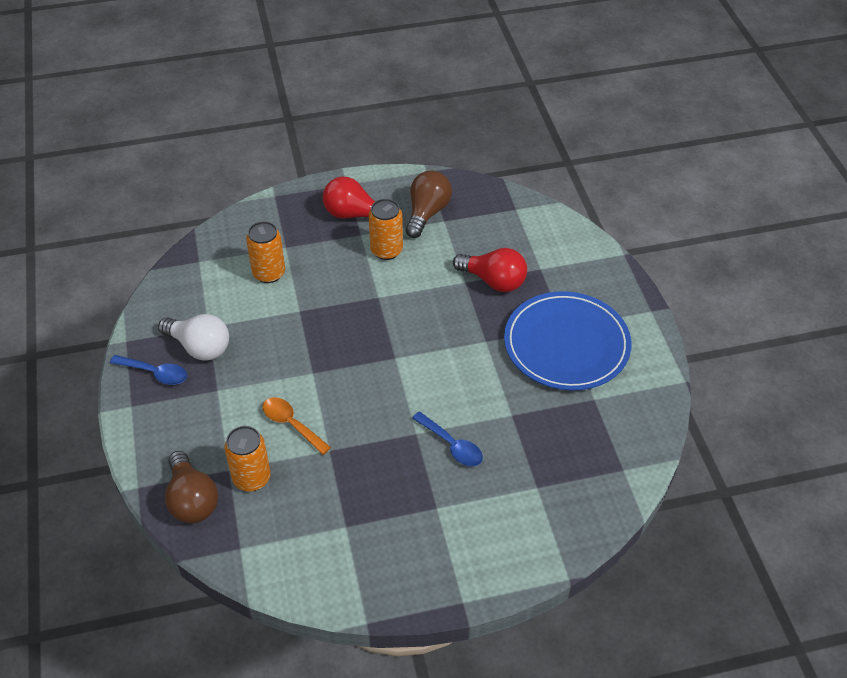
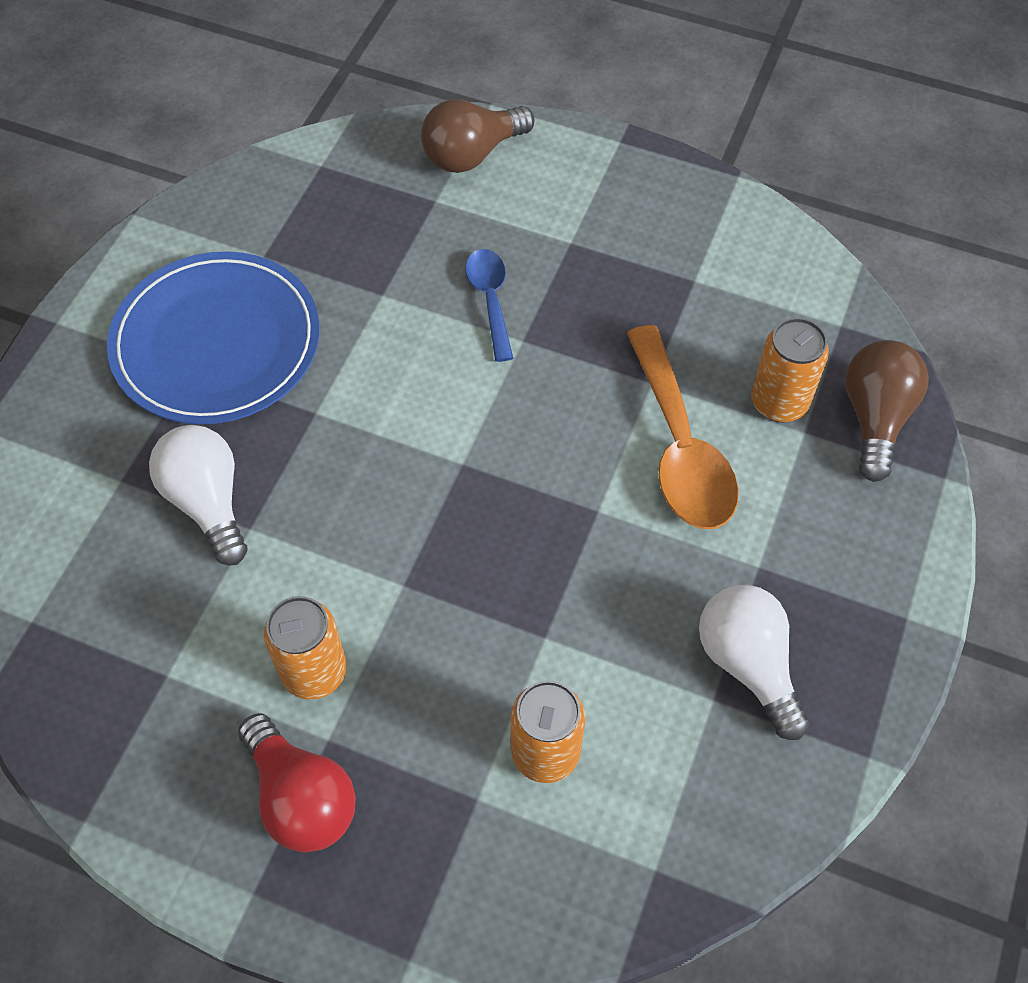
camera: 145 degrees left, 10 degrees up
(155, 373) = (844, 656): blue spoon -> none
(291, 424) = (680, 447): orange spoon -> orange spoon, size x1.74
(427, 213) = (177, 712): brown light bulb -> brown light bulb (472, 154)
(493, 281) = (208, 502): red light bulb -> white light bulb

